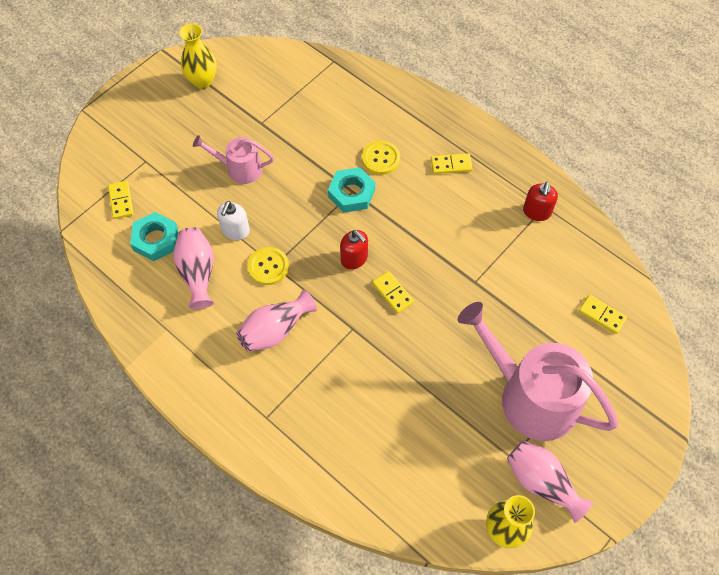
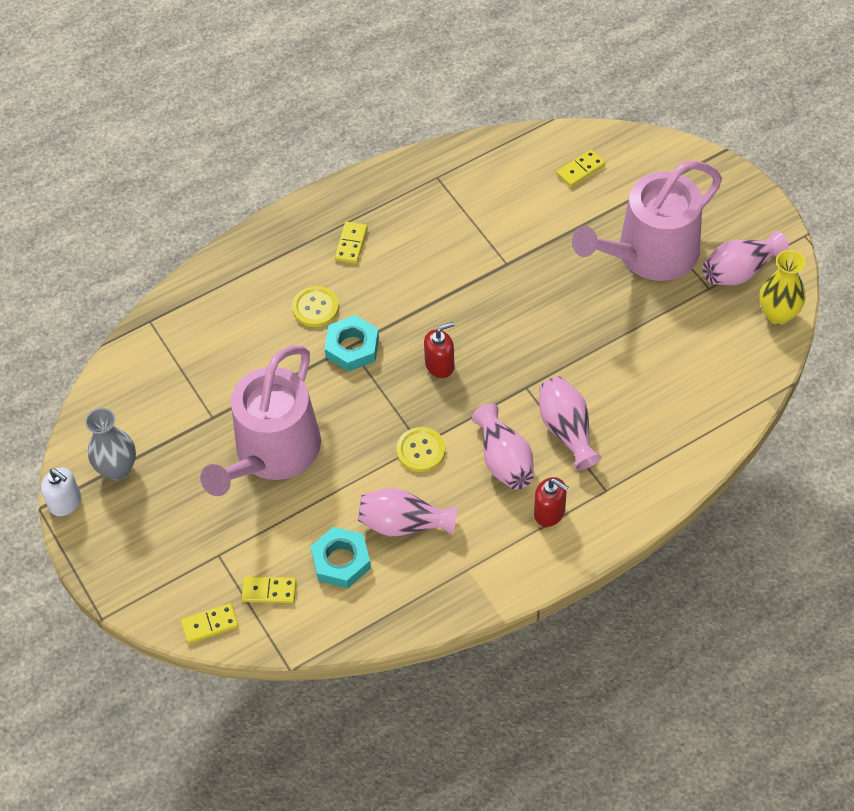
camera: 70 degrees left, 5 degrees down
(202, 81) = (117, 469): yellow vase -> grey vase
(235, 230) = (359, 474): white soap dispenser -> white soap dispenser (65, 502)
(240, 169) = (272, 453): pink watering can -> pink watering can, size x1.95
(318, 371) = (567, 430): none -> pink vase
(392, 293) = (495, 340): yellow domino -> yellow domino (210, 624)
(536, 212) = (441, 186): red soap dispenser -> red soap dispenser (549, 512)

